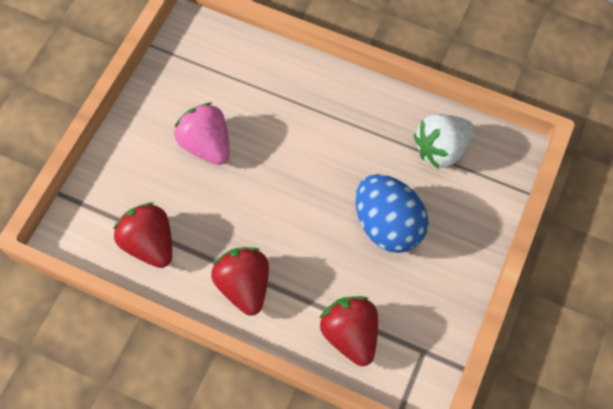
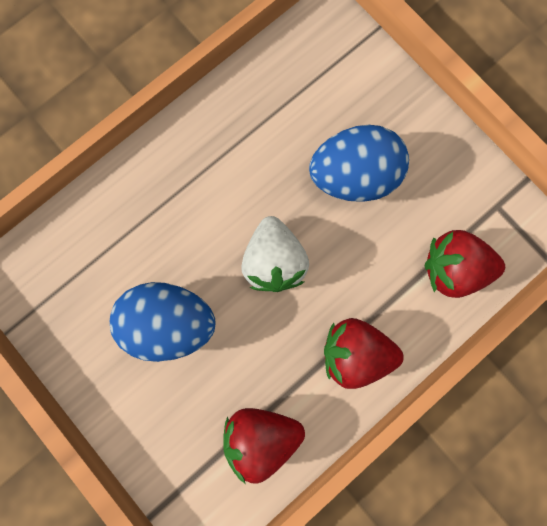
camera: 65 degrees left, 15 degrees up
(207, 145) = (170, 322): pink strawberry -> blue egg
(441, 149) = (294, 83): white strawberry -> white strawberry (274, 261)

